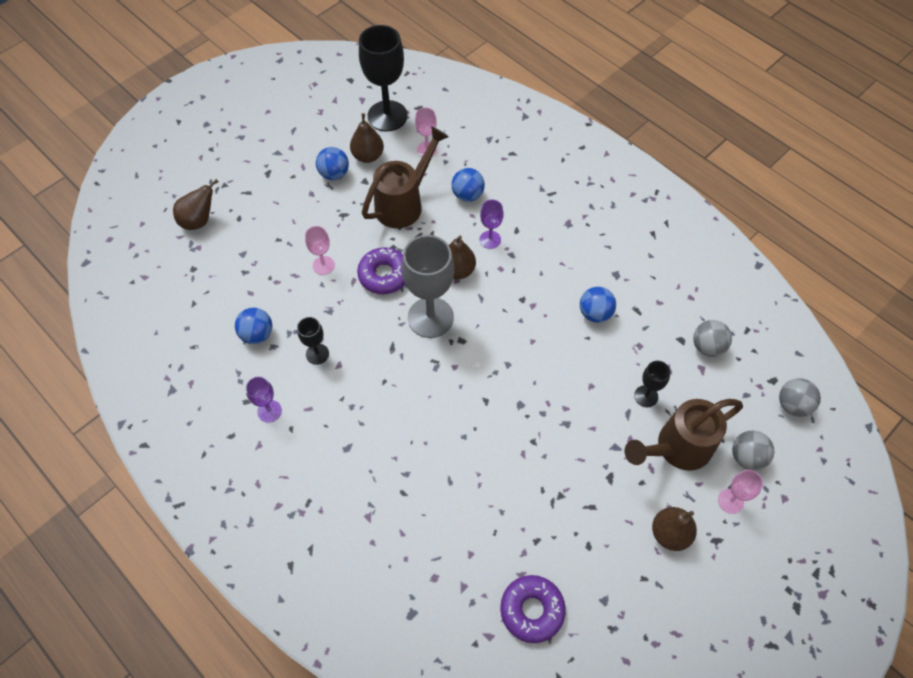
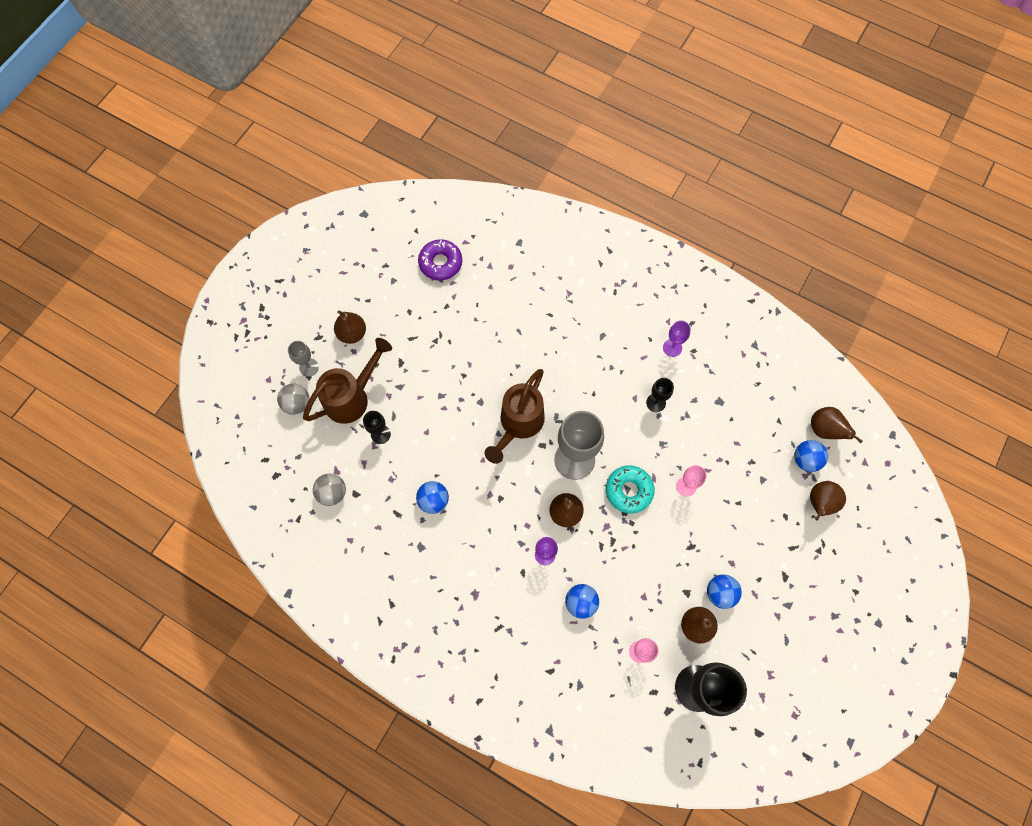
camera: 165 degrees right, 10 degrees up
(151, 283) = (824, 430): none -> brown pear
(257, 334) = (712, 407): blue ball -> blue ball (805, 460)
(384, 275) = (629, 491): purple donut -> turquoise donut
(404, 203) = (638, 575): brown watering can -> brown watering can (518, 424)
(730, 501) = (309, 367): pink goblet -> grey goblet
(792, 405) = (260, 457): grey ball -> none

